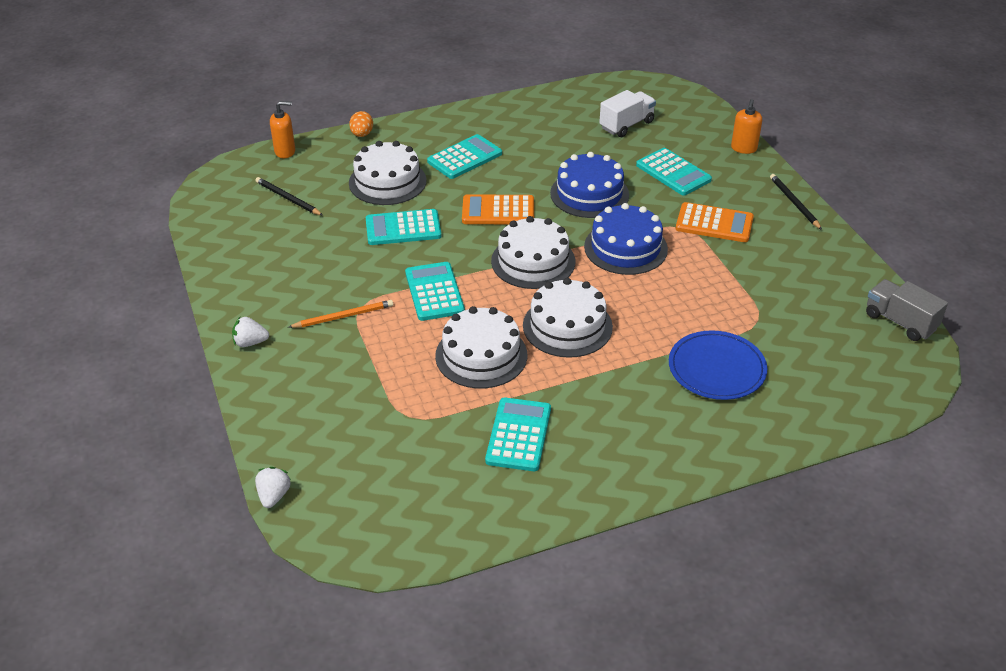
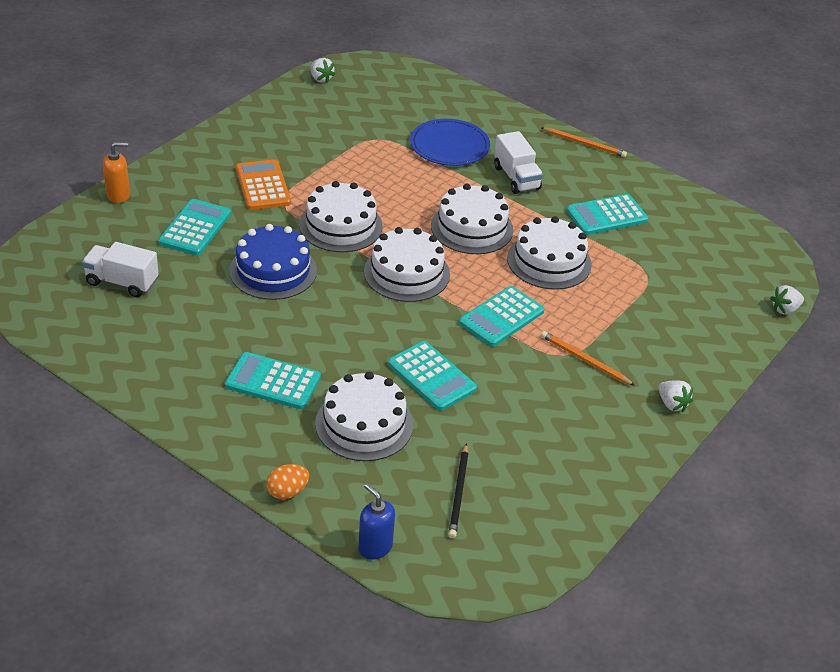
camera: 125 degrees left, 0 degrees up
(285, 152) = (375, 547): orange soap dispenser -> blue soap dispenser
(498, 211) = (349, 321): orange calculator -> none
(625, 248) = (340, 225): blue cake -> white cake
(628, 395) = (516, 178): none -> white truck
(661, 487) = (584, 144): none -> orange pencil
(794, 203) = (195, 150): black pencil -> none
(900, 322) = (321, 79): grey truck -> white strawberry

